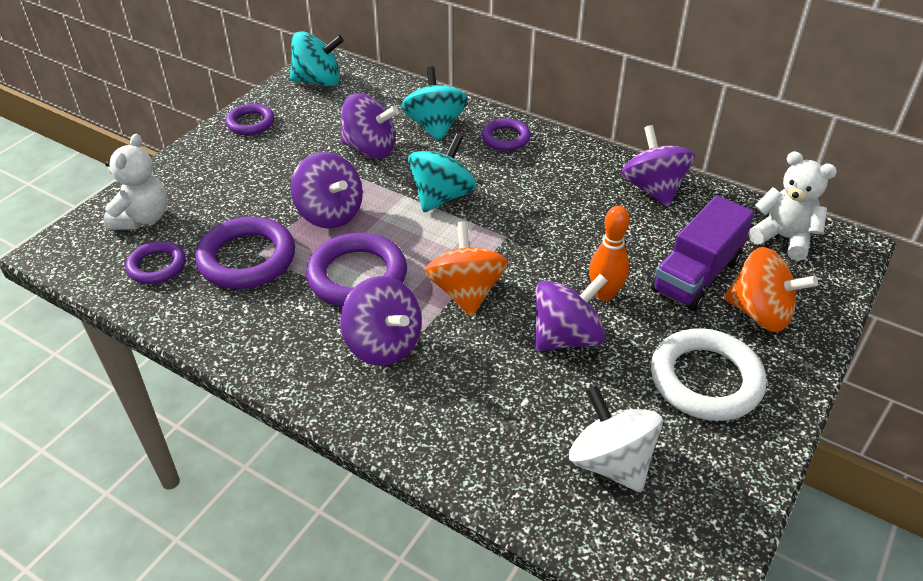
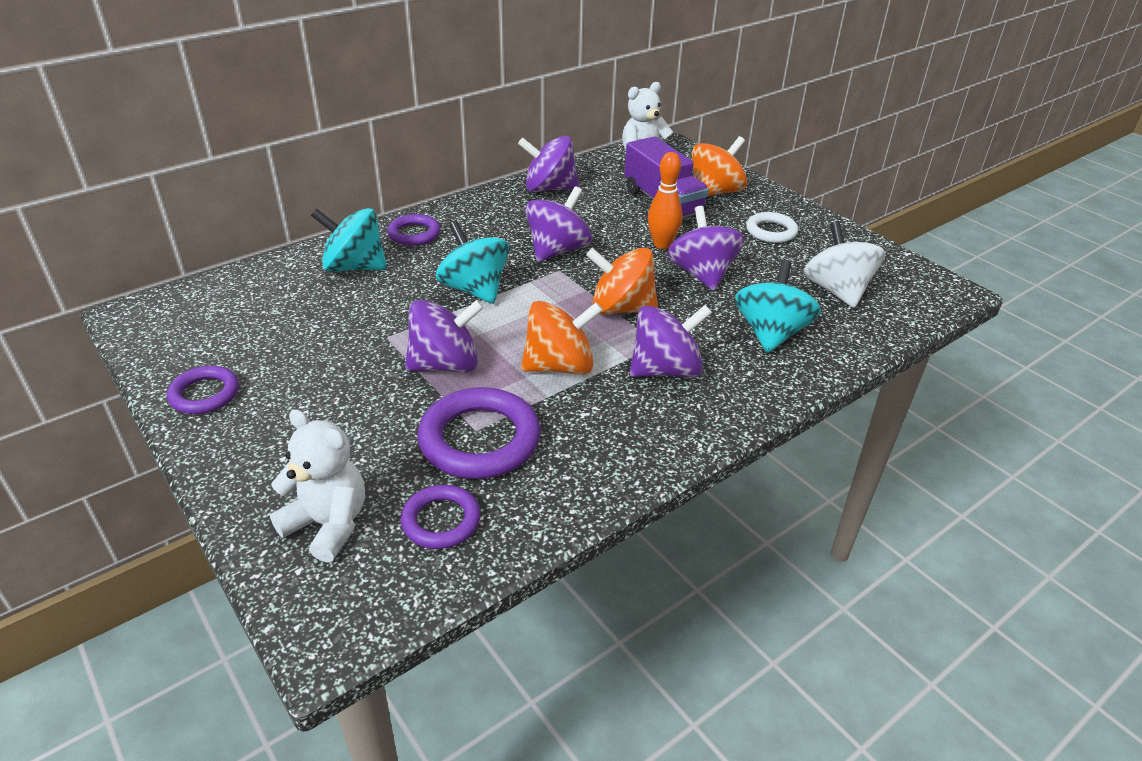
camera: 70 degrees left, 5 degrees down
(318, 81) = (173, 324): turquoise spinning top -> turquoise spinning top (771, 333)
(357, 276) = (560, 366): purple ring -> orange spinning top
(370, 149) = (353, 315): purple spinning top -> purple spinning top (558, 250)
(610, 462) = (837, 290): white spinning top -> white spinning top turned 90 degrees clockwise
(705, 380) = (771, 231): white ring -> white ring, size x0.59

